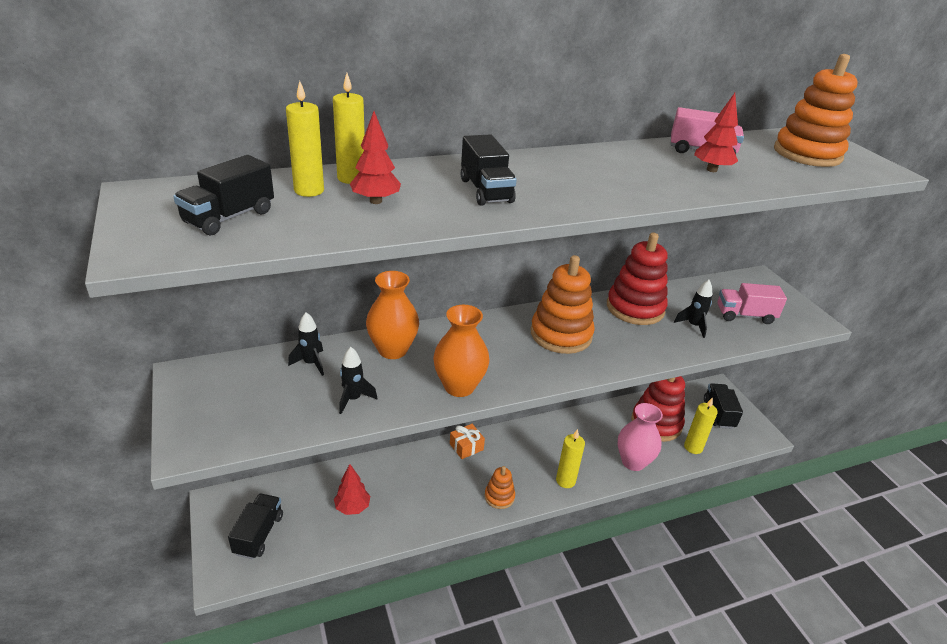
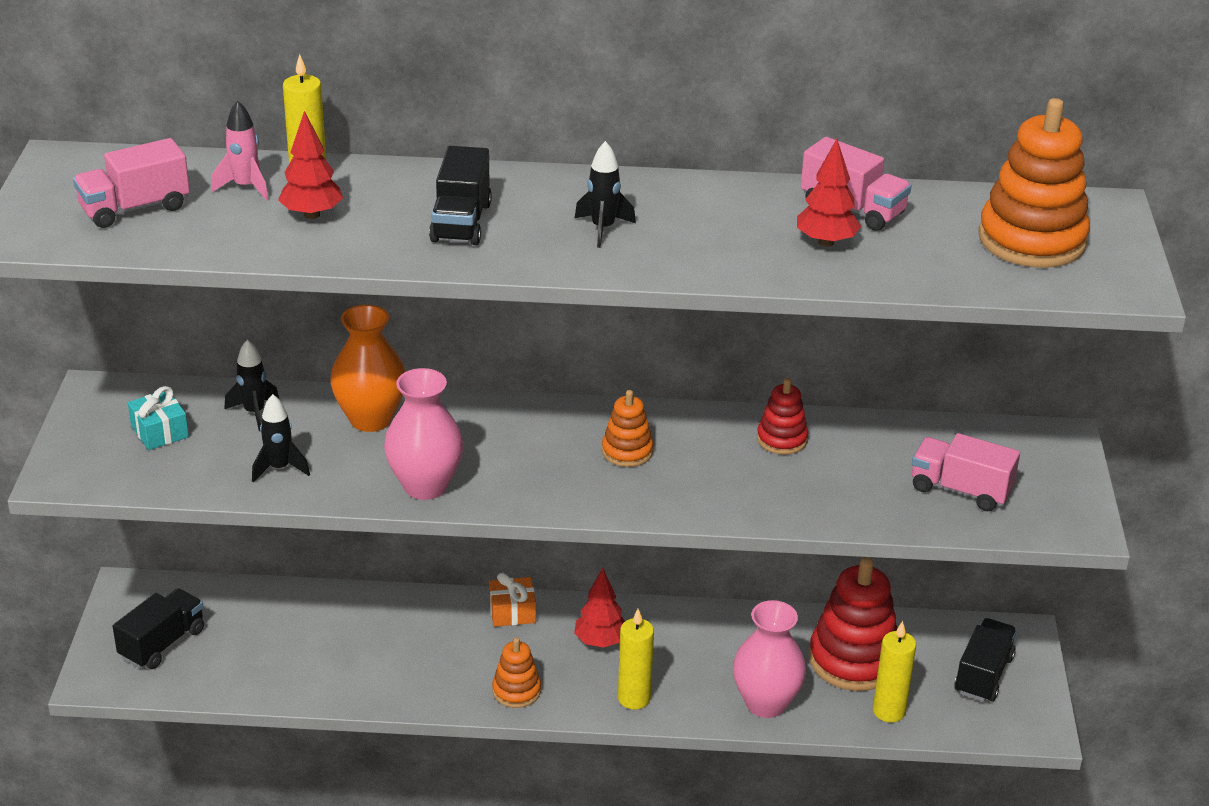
camera: 25 degrees right, 0 degrees up
(229, 217) = (135, 208): black truck -> pink truck
(249, 393) = (160, 431): none -> turquoise gift
(309, 190) = (245, 187): yellow candle -> pink rocket
(352, 507) = (300, 646): red tree -> red tree (600, 642)
(459, 386) = (425, 486): orange vase -> pink vase
(561, 334) = (627, 451): orange stacking toy -> orange stacking toy, size x0.53
(635, 308) = (782, 439): red stacking toy -> red stacking toy, size x0.53
(693, 326) = (853, 485): black rocket -> black rocket (603, 229)

